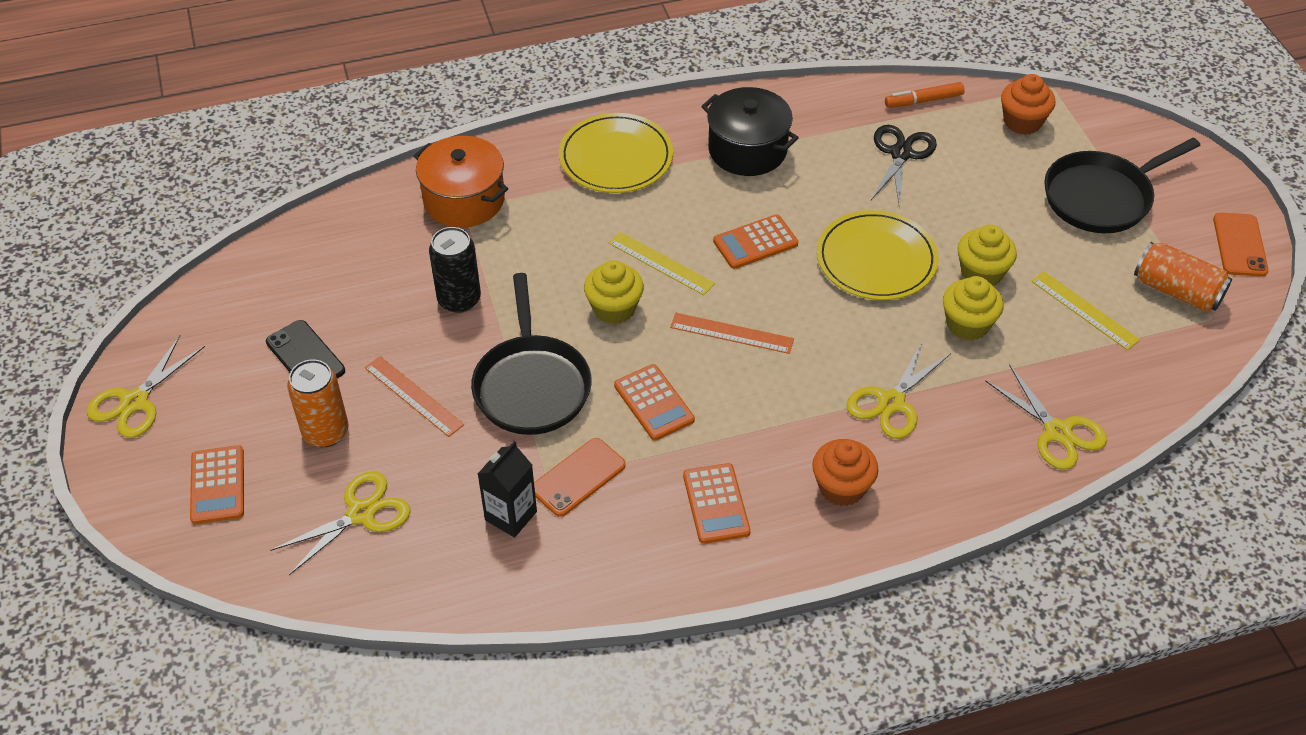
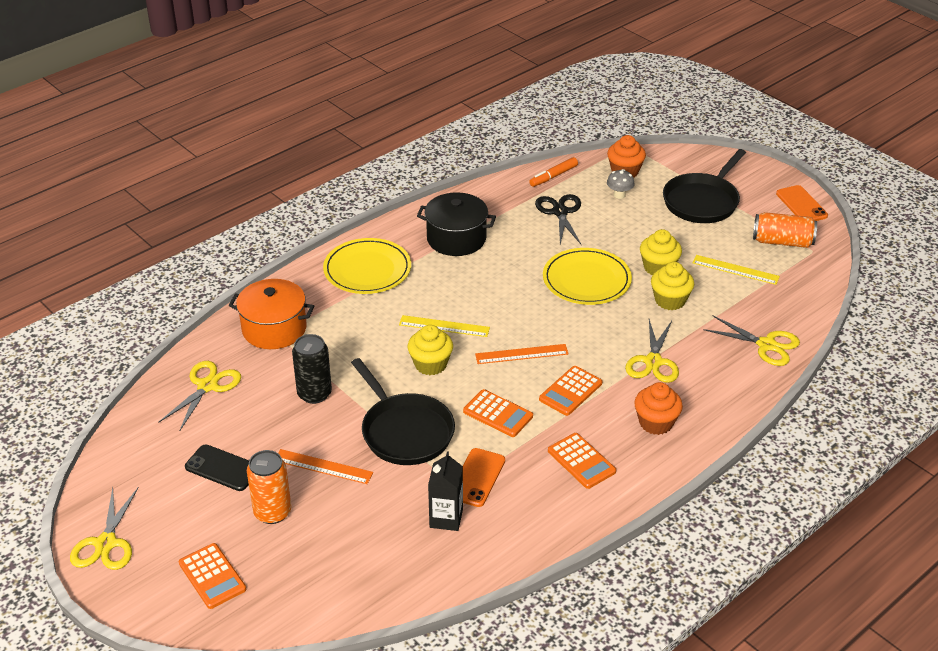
camera: 25 degrees left, 10 degrees down
(361, 514) = (336, 556): yellow scissors -> yellow scissors (207, 386)
(755, 242) = (500, 294): orange calculator -> orange calculator (570, 391)
(994, 153) = (619, 195): none -> grey mushroom

